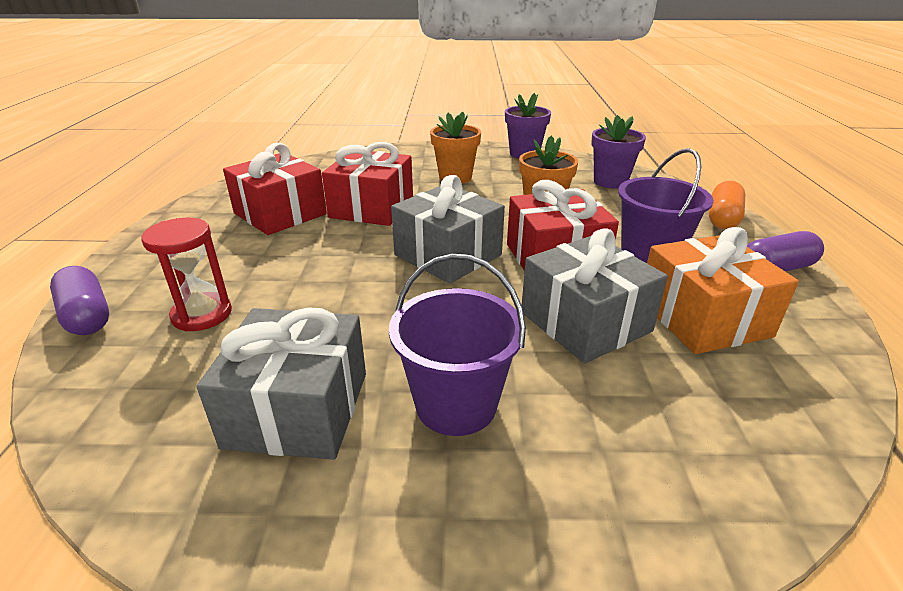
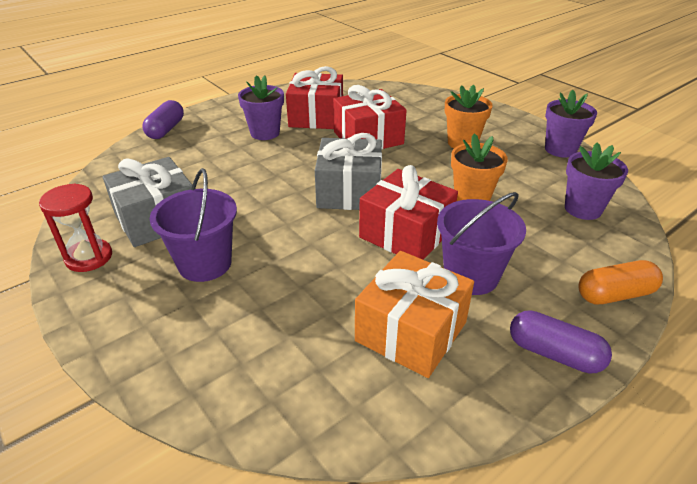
camera: 50 degrees right, 5 degrees up
(202, 314) = (198, 154): red hourglass -> red hourglass (89, 257)
(250, 253) = (265, 133): none -> purple flower pot
(585, 322) = (338, 278): grey gift -> none

